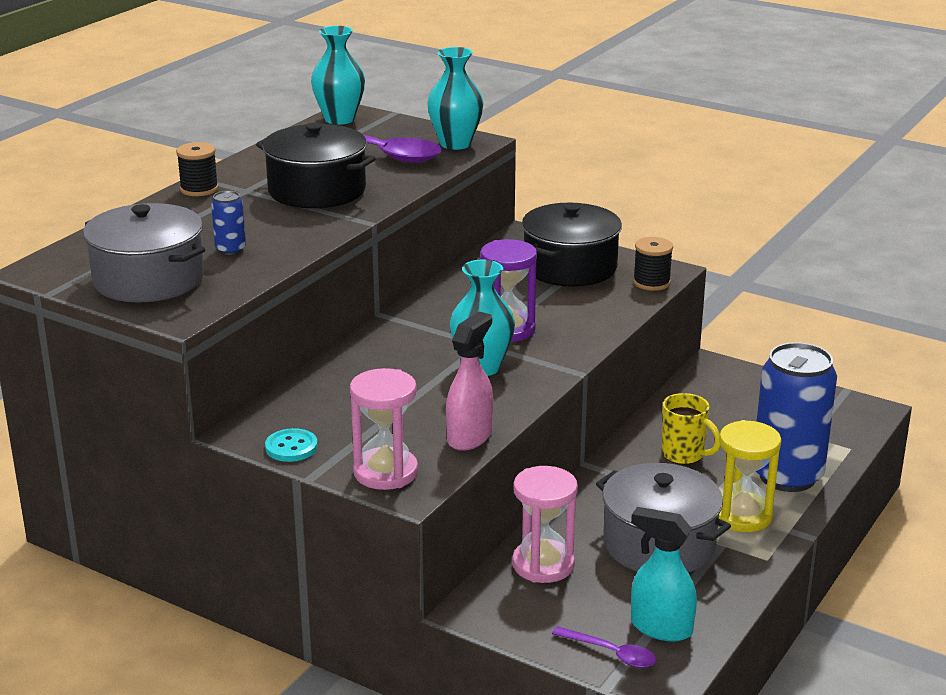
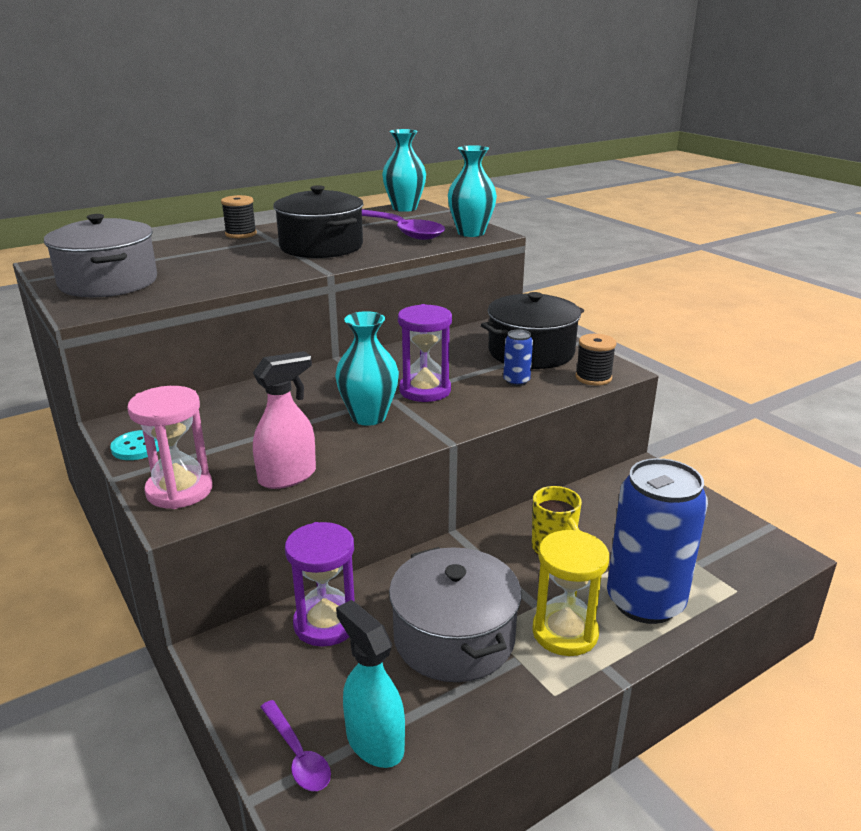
camera: 25 degrees right, 0 degrees up
(230, 249) = (197, 273): blue can -> blue can (516, 381)
(543, 564) = (326, 623): pink hourglass -> purple hourglass

